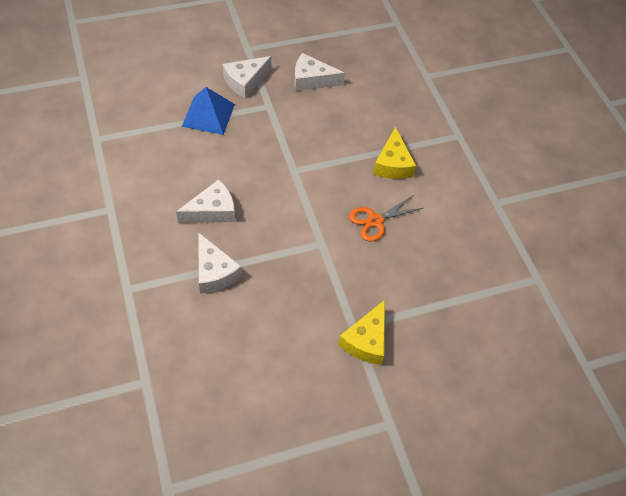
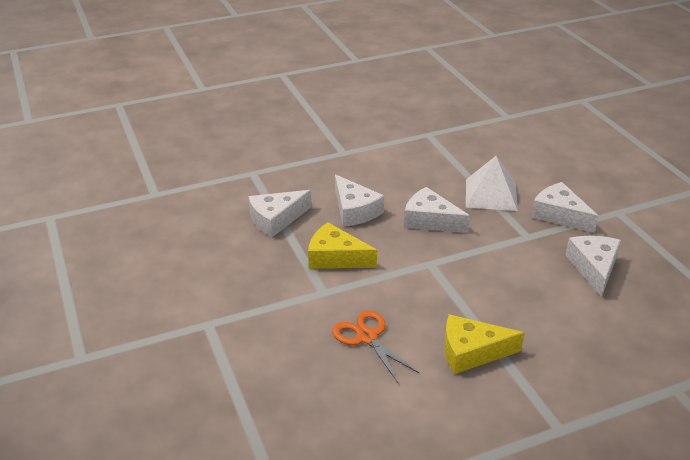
camera: 90 degrees right, 20 degrees down
(208, 115) = (491, 194): blue pyramid -> white pyramid
(237, 160) = (430, 220): none -> white cheese
(366, 340) = (189, 335): yellow cheese -> yellow cheese (335, 257)

